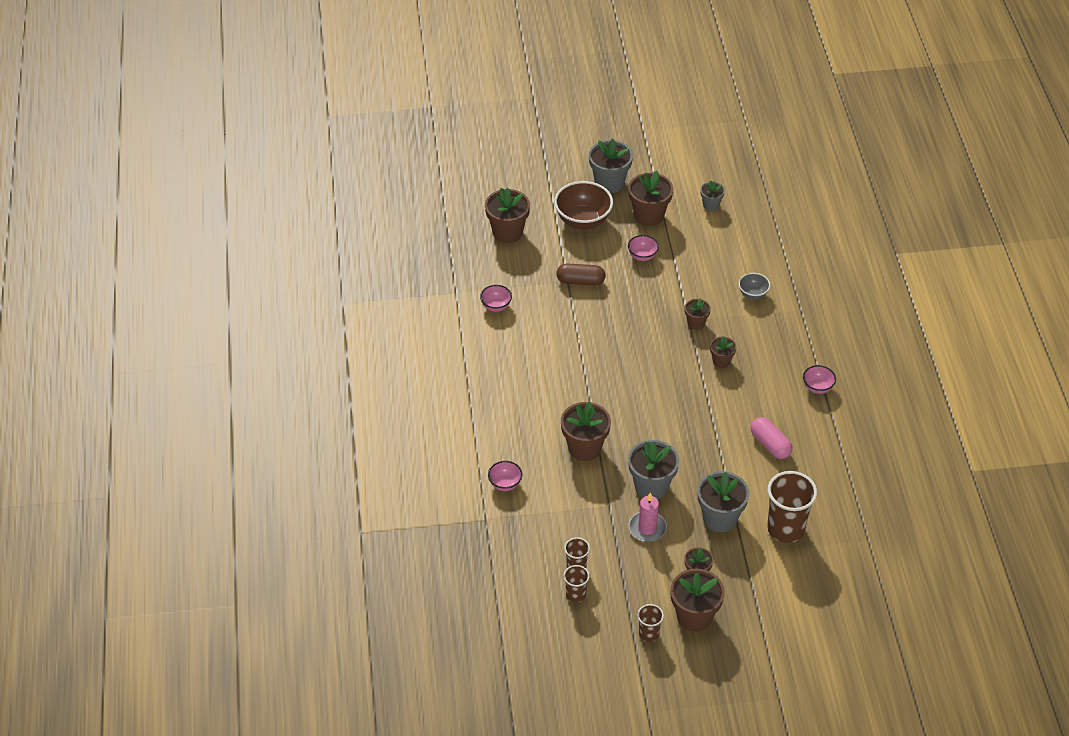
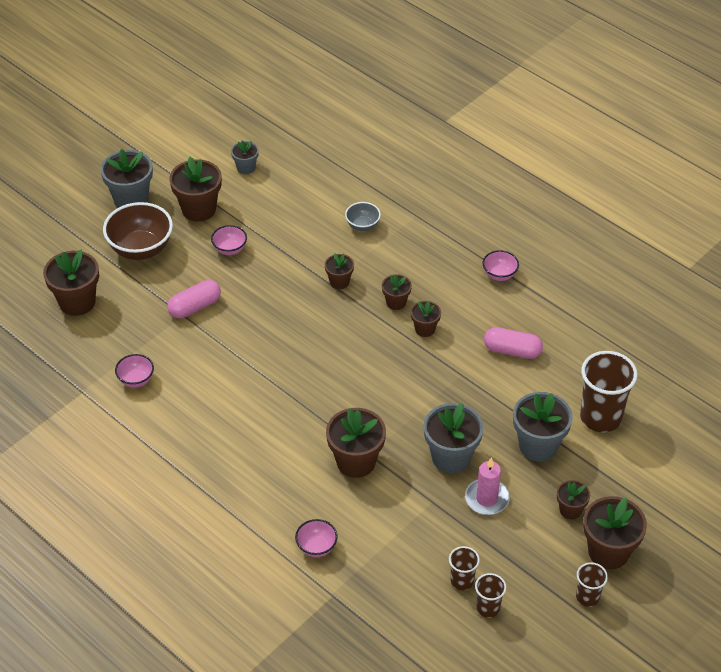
camera: 40 degrees left, 0 degrees up
(580, 281) = (195, 307): brown capsule -> pink capsule
(723, 391) = (425, 329): none -> brown flower pot

